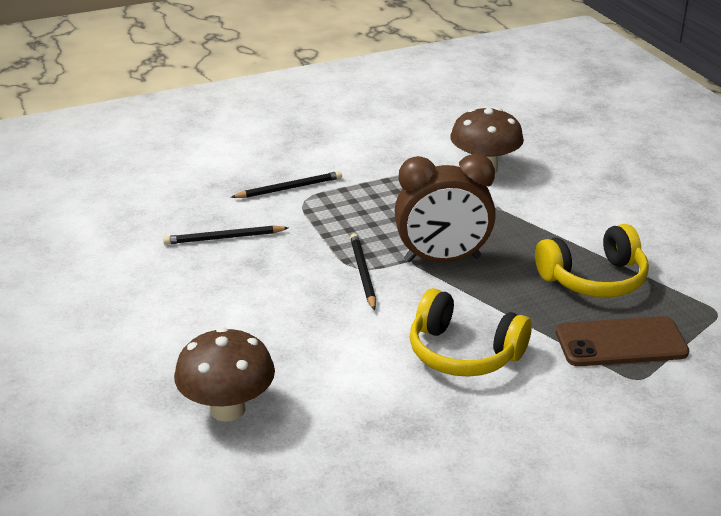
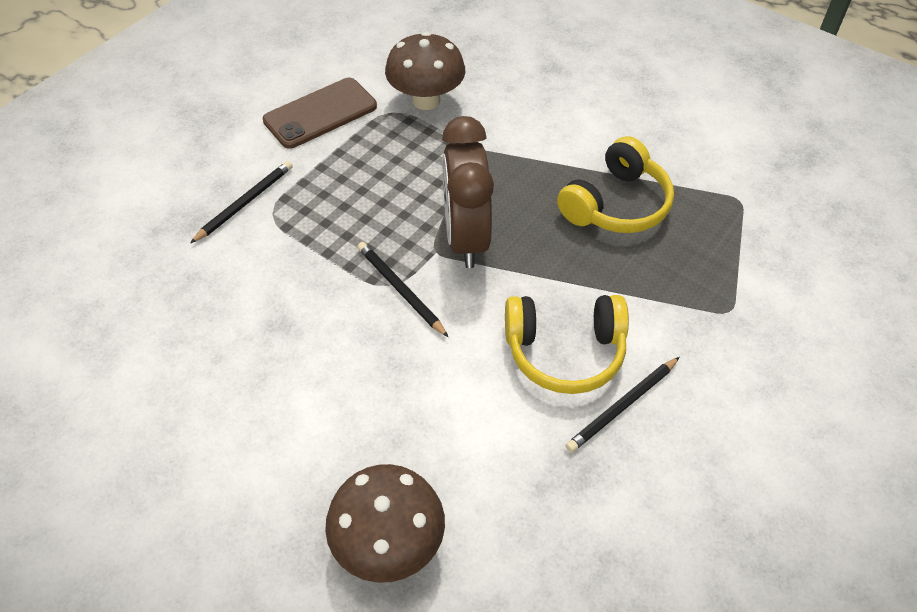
camera: 30 degrees left, 20 degrees up
(223, 238) = (220, 304): black pencil -> black pencil (622, 406)
(442, 259) = (465, 238): brown clock -> brown clock turned 120 degrees clockwise
(621, 342) = (688, 273): brown phone -> brown phone (320, 113)

